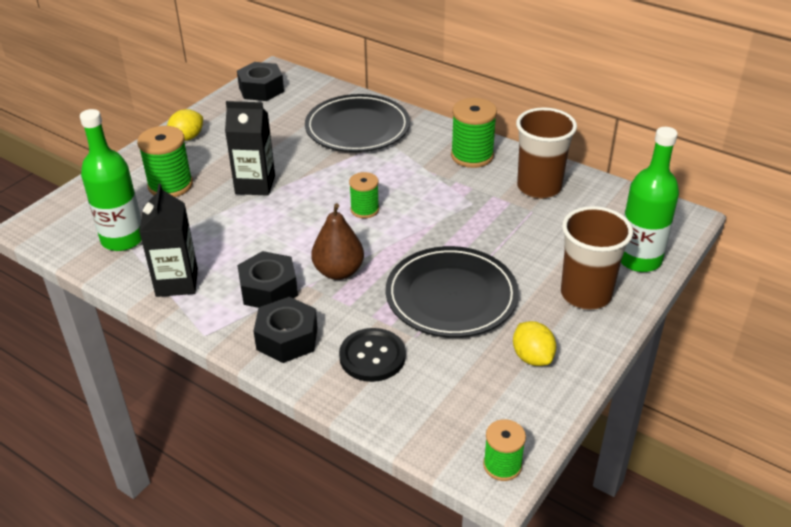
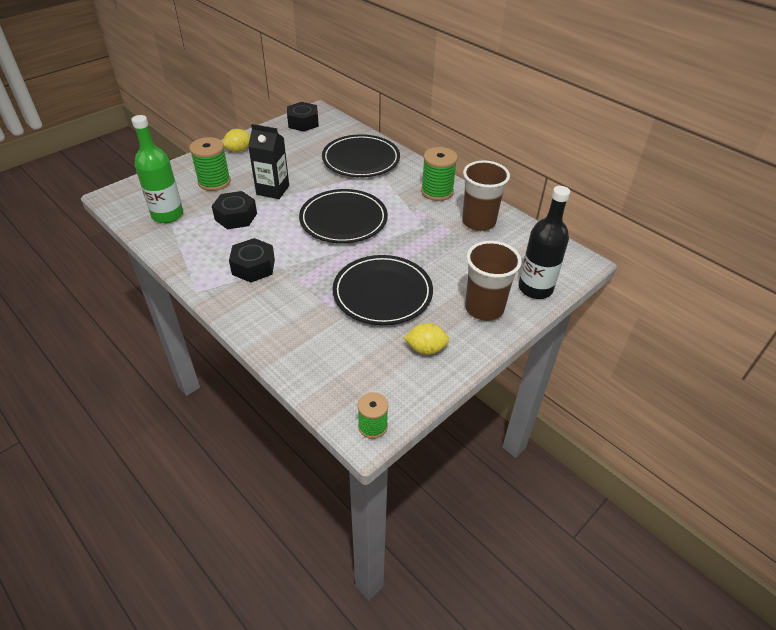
camera: 10 degrees right, 5 degrees up
(177, 282) = (192, 251): black carton -> none
(287, 338) = (253, 304): black nut -> black nut (236, 216)
(338, 271) = (307, 262): brown pear -> none
(364, 210) = (343, 220): green spool -> black plate
(372, 356) = (308, 328): black button -> none
(532, 357) = (426, 349): yellow lemon -> yellow lemon turned 75 degrees counterclockwise
(639, 259) = (535, 288): green bottle -> black bottle

